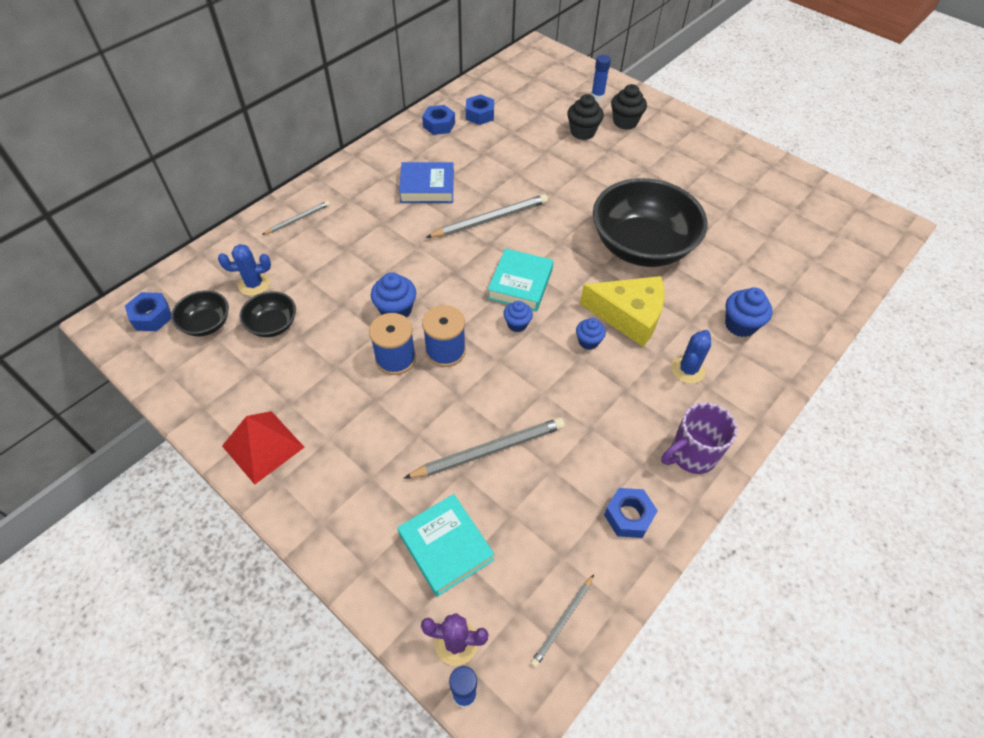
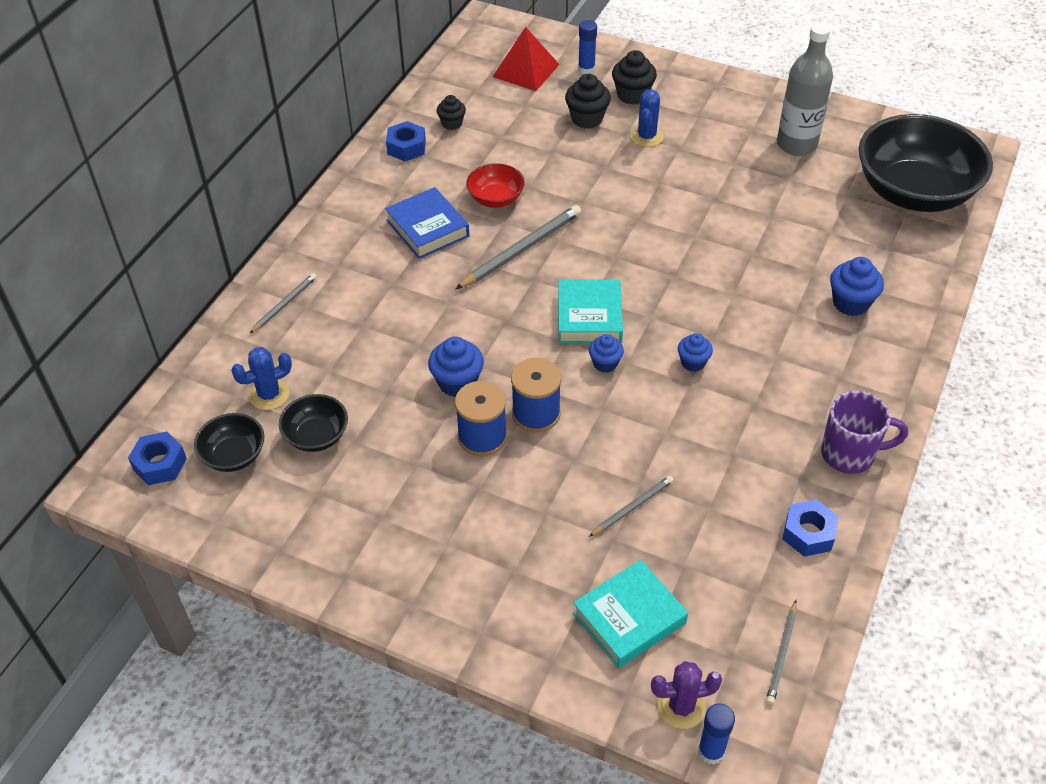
camera: 15 degrees left, 5 degrees down
(263, 446) = (374, 572): red pyramid -> red pyramid (526, 70)
(427, 187) = (427, 228): blue book -> blue book turned 75 degrees clockwise
(446, 547) = (629, 618): turquoise book -> turquoise book turned 75 degrees counterclockwise
(480, 115) = (452, 123): blue nut -> black cupcake
(488, 176) = (495, 198): none -> red bowl
(489, 450) = (632, 507): grey pencil -> grey pencil, size x0.56
(629, 315) = (726, 322): yellow cheese -> none
(641, 246) = (709, 240): black bowl -> black bowl (914, 192)
(688, 370) = (813, 366): blue cactus -> blue cactus (646, 137)
(691, 455) = (850, 454): purple mug -> purple mug turned 135 degrees counterclockwise
(742, 186) = (796, 144): none -> grey bottle

